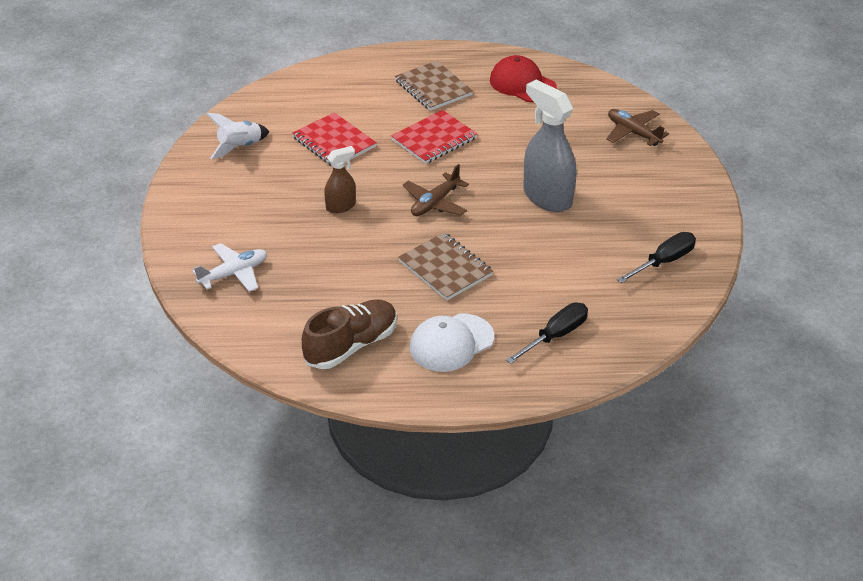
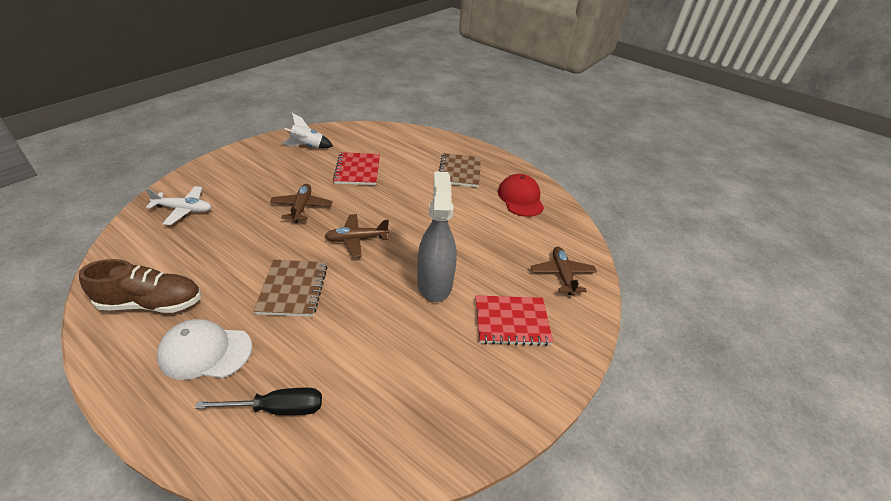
camera: 35 degrees right, 0 degrees up
(341, 206) = (302, 207): brown spray bottle -> brown plane
(434, 139) = (416, 200): red notebook -> red notebook (511, 321)
(664, 261) = (455, 405): black screwdriver -> none

